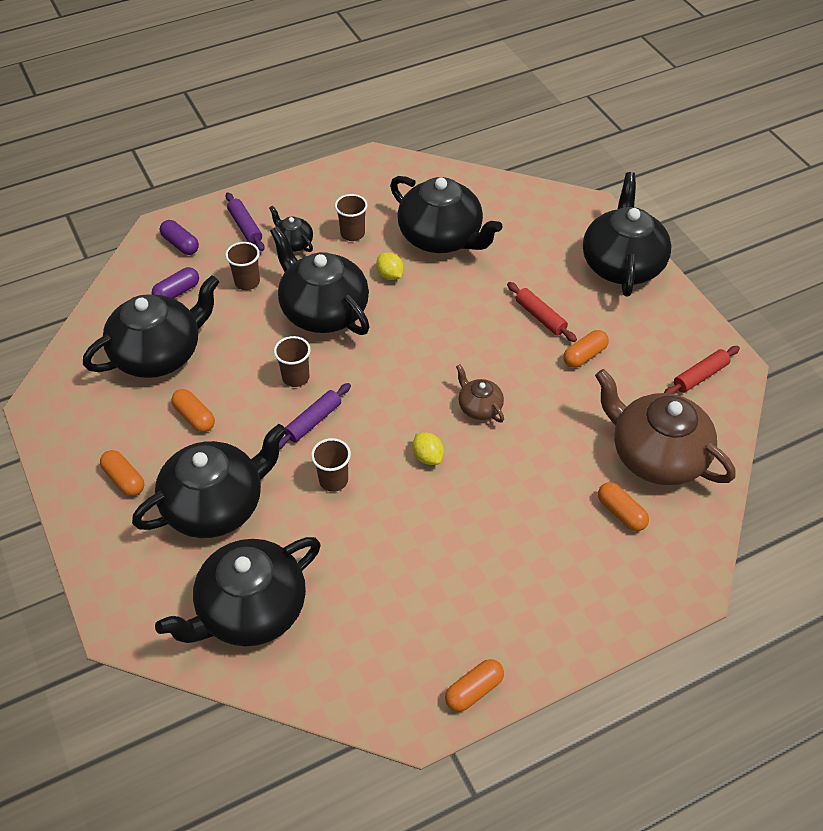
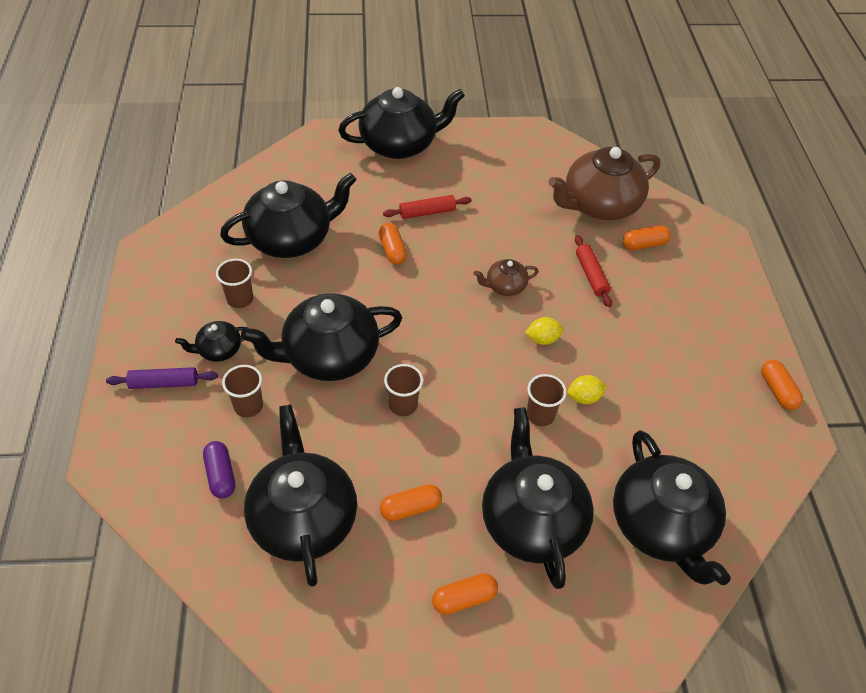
camera: 70 degrees left, 0 degrees up
(180, 244) = (147, 451): purple capsule -> none
(313, 421) = (464, 408): purple rolling pin -> none
(390, 275) = (315, 291): yellow lemon -> yellow lemon (584, 397)
(584, 355) = (483, 203): orange capsule -> orange capsule (392, 250)
(622, 264) = (399, 144): black teapot -> black teapot turned 135 degrees clockwise
(700, 376) = (536, 152): red rolling pin -> red rolling pin (591, 275)

